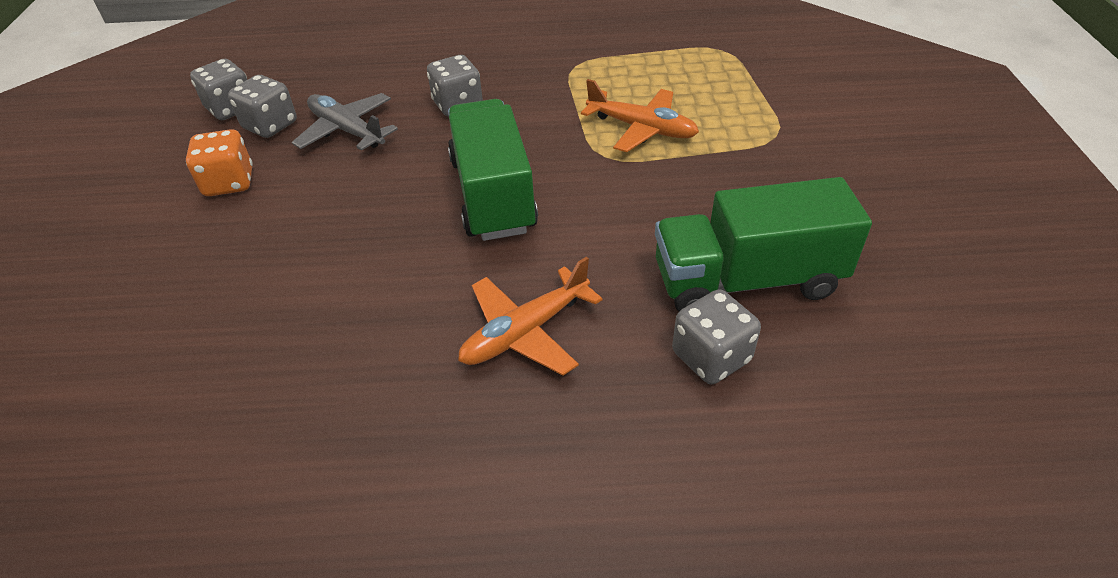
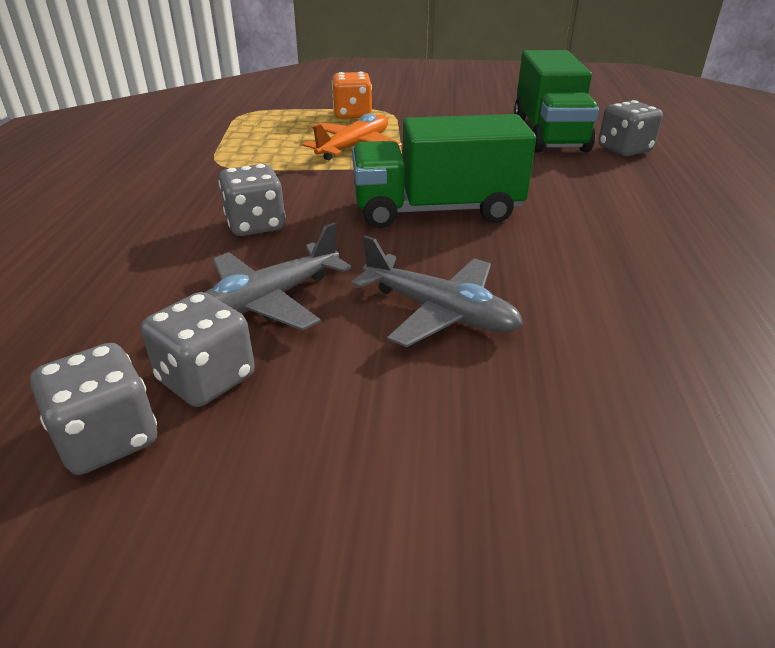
camera: 85 degrees left, 10 degrees down
(229, 183) = (361, 408): orange dice -> orange dice (352, 114)
(322, 206) = (440, 312): none -> grey plane
(525, 332) = (622, 203): orange plane -> none

